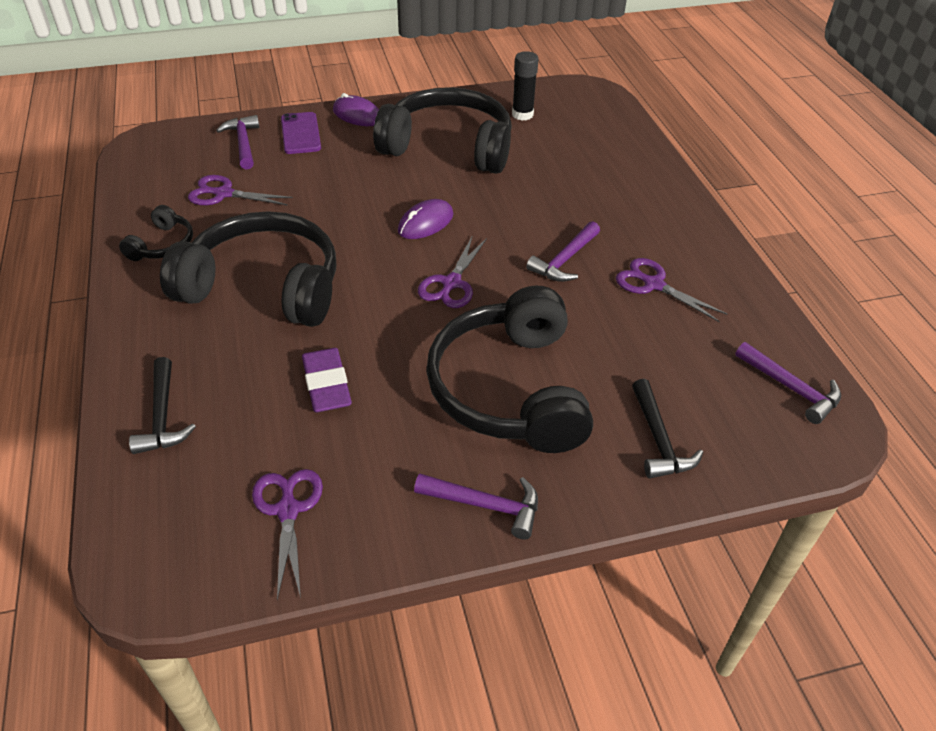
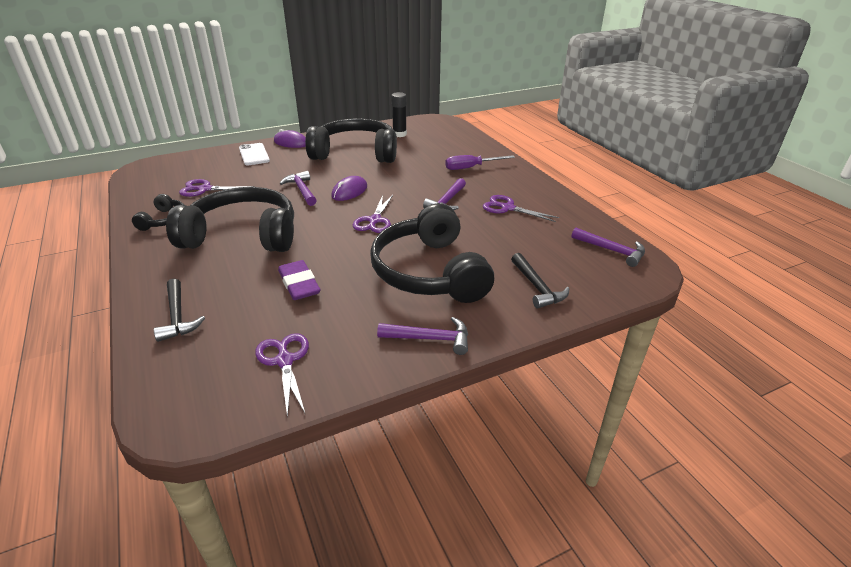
camera: 10 degrees left, 10 degrees down
(243, 143) = (214, 162): purple hammer -> purple hammer (302, 190)
(300, 133) = (254, 154): purple phone -> white phone
(618, 196) = (471, 167): none -> purple screwdriver

